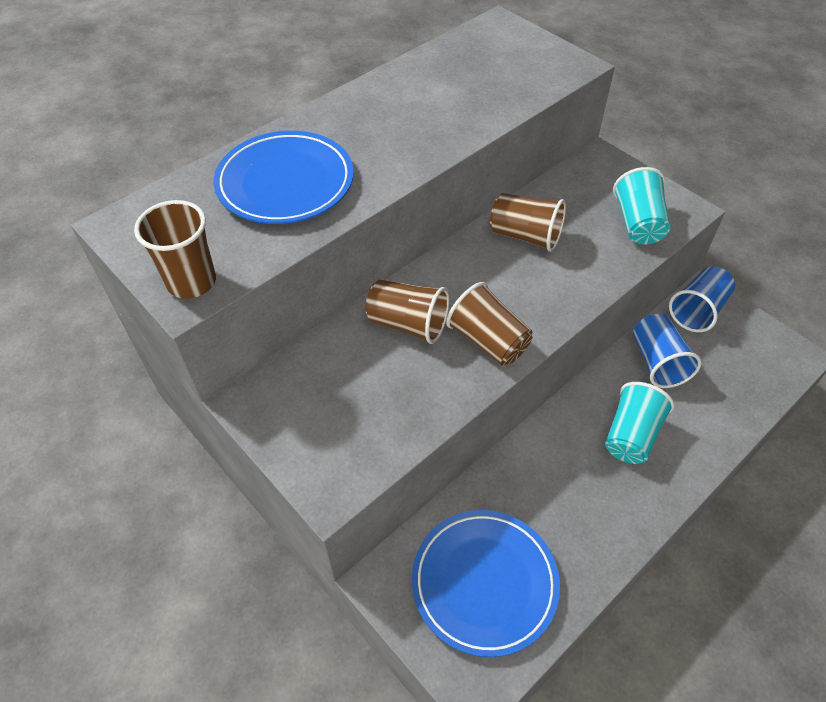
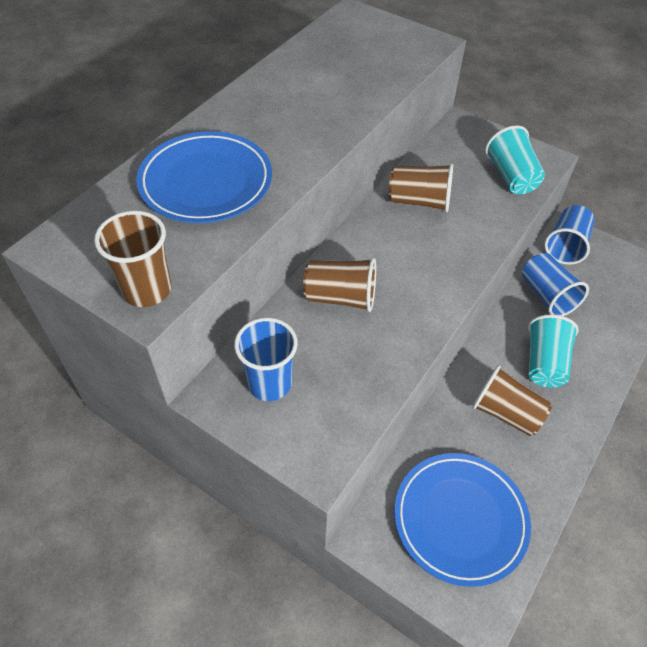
camera: 15 degrees left, 0 degrees up
(307, 399) = (269, 383): none -> blue cup
(488, 341) = (417, 300): brown cup -> brown cup (506, 413)

